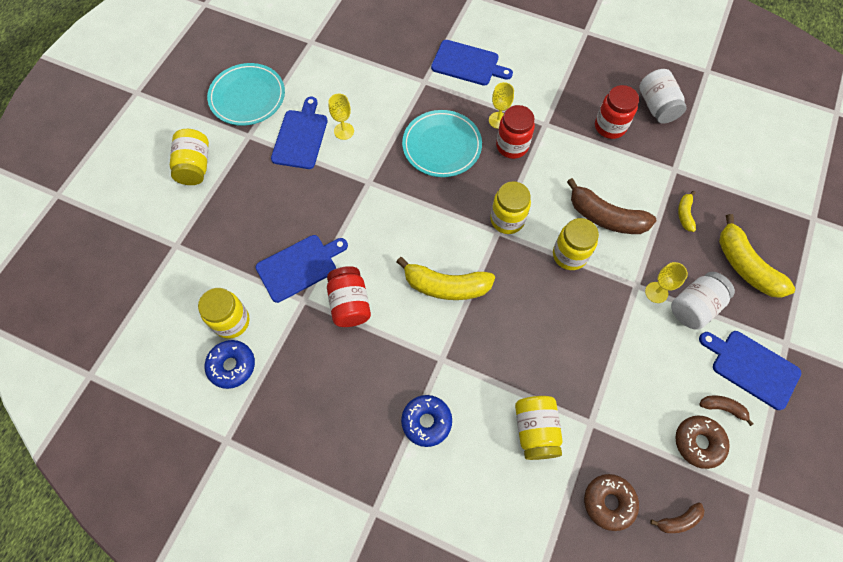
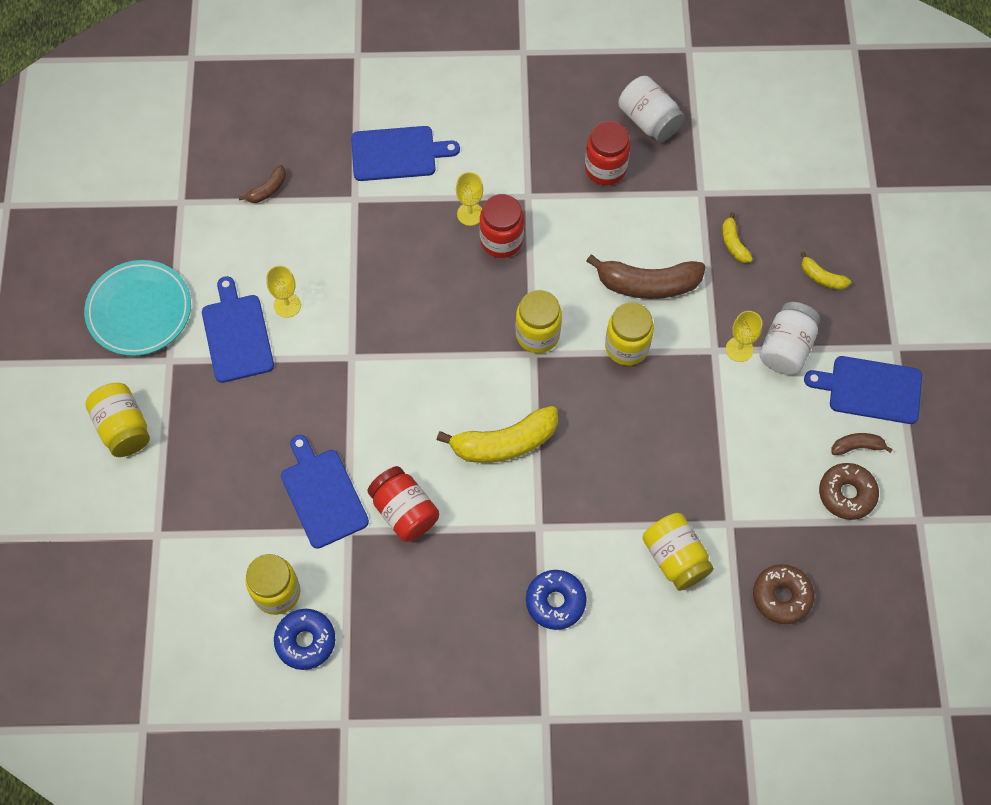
camera: 25 degrees left, 0 degrees up
(299, 267) = (323, 494): blue cutting board -> blue cutting board turned 60 degrees counterclockwise
(442, 146) = (417, 275): turquoise plate -> none
(678, 520) = (857, 582): brown banana -> brown banana (267, 190)
(745, 266) = (821, 277): yellow banana -> yellow banana, size x0.49

